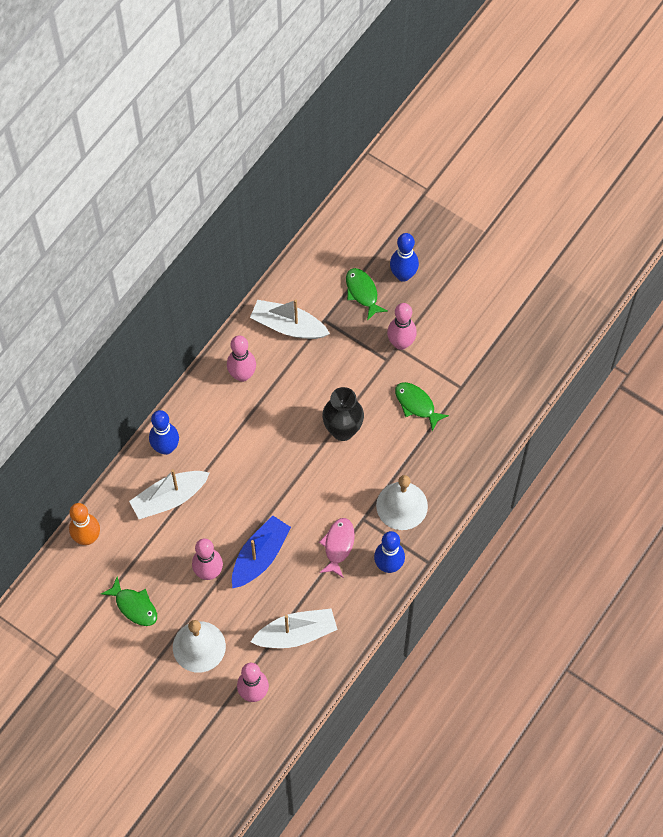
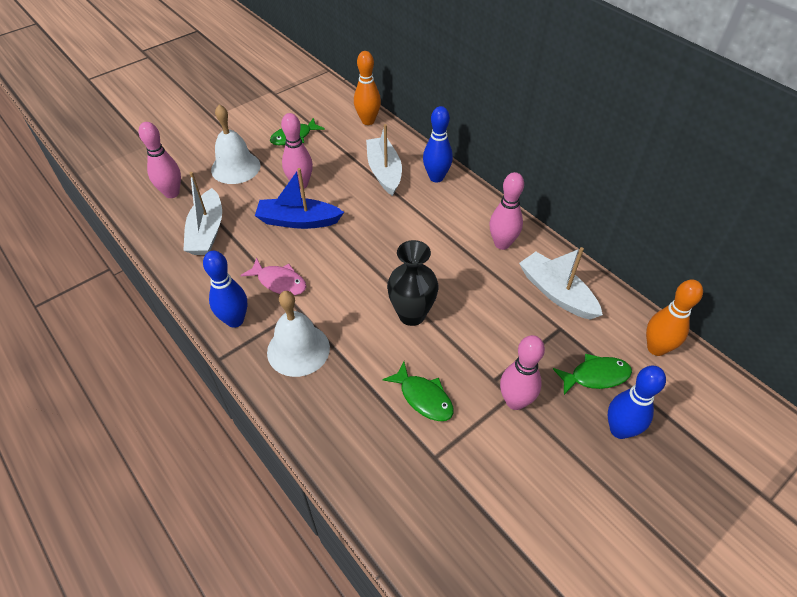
camera: 105 degrees right, 15 degrees down
(260, 556) = (298, 221): blue boat -> blue boat turned 135 degrees clockwise
(288, 326) = (556, 293): white boat -> white boat turned 75 degrees counterclockwise
(324, 253) = (656, 348): none -> orange bowling pin
(416, 404) = (423, 397): green fish -> green fish turned 75 degrees clockwise

